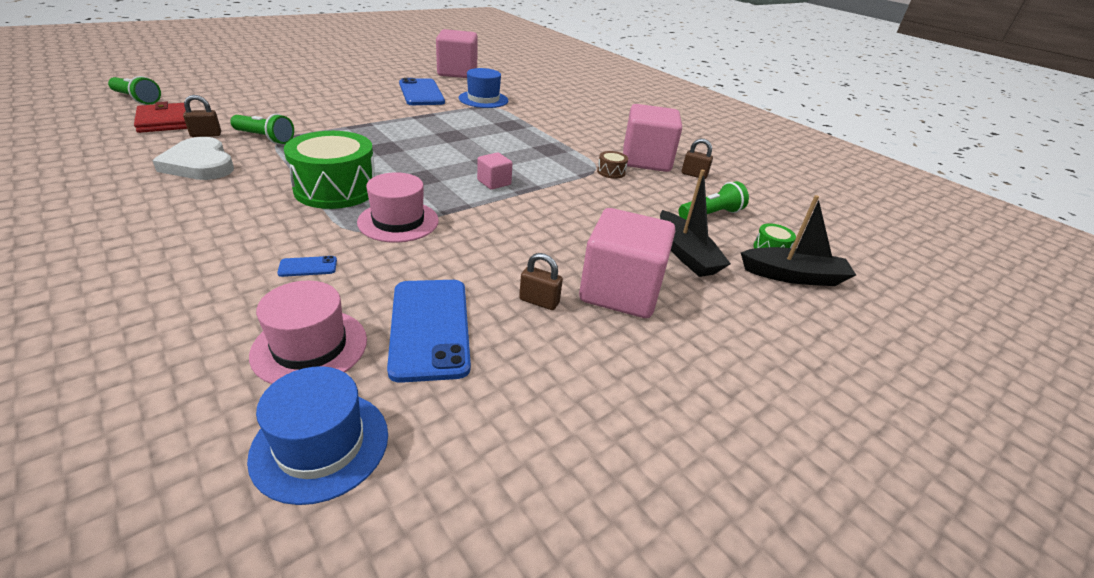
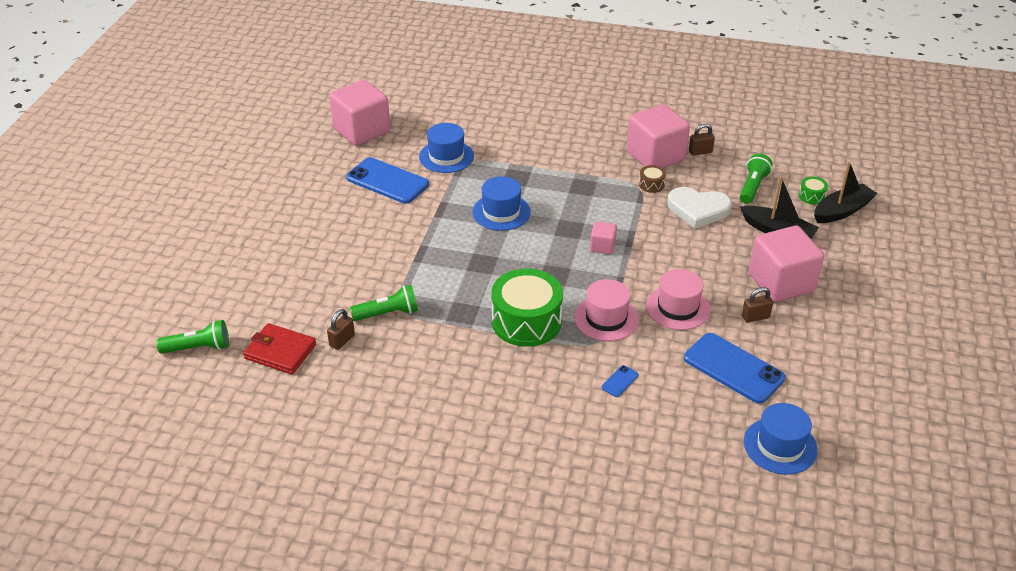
camera: 35 degrees left, 5 degrees up
(200, 164) = (403, 366): white heart -> white heart (698, 209)
(310, 347) = (702, 416): pink hat -> pink hat (678, 307)
(459, 133) = (501, 212): none -> blue hat

